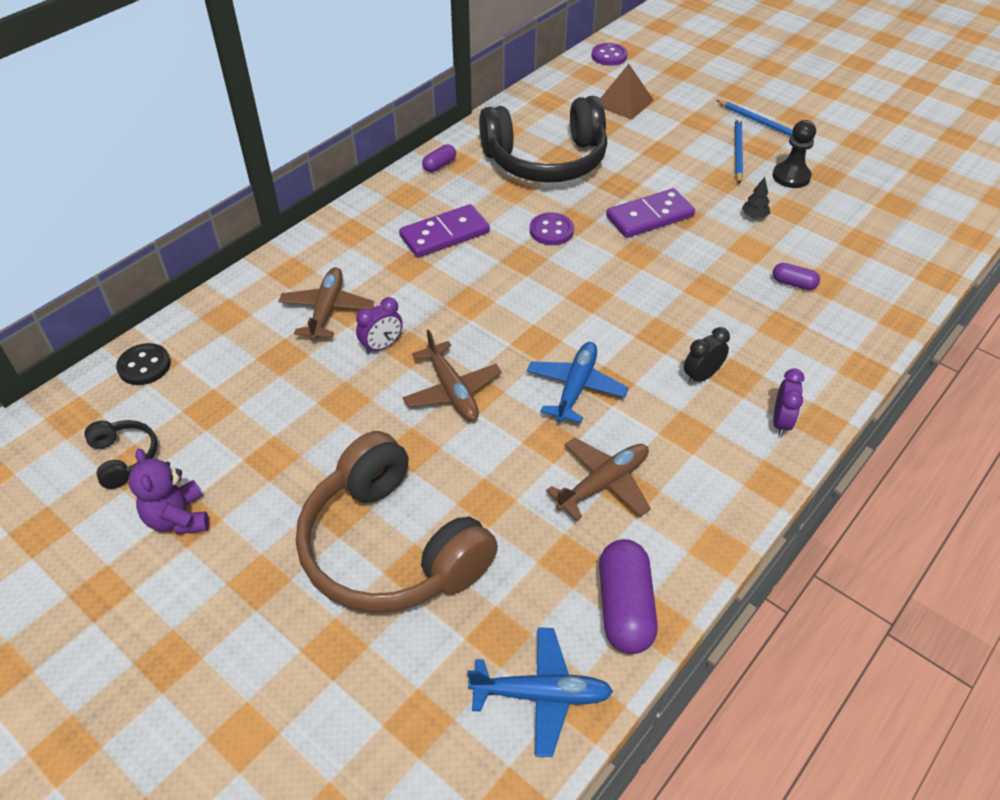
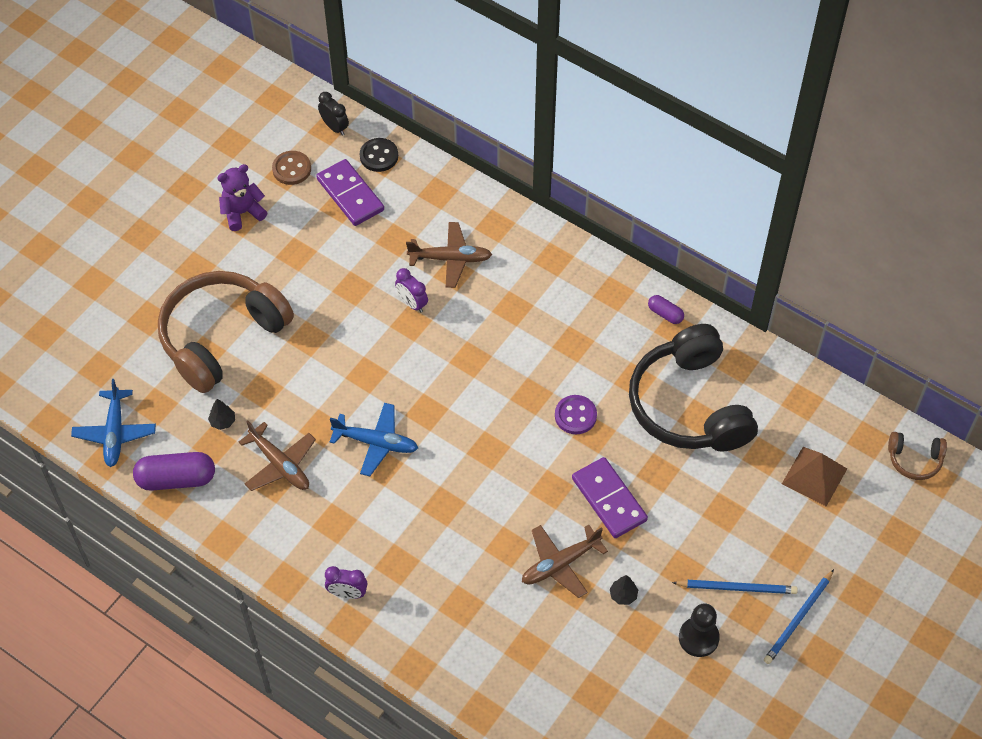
camera: 85 degrees right, 10 degrees up
(124, 458) = (291, 169): black headphones -> brown button
(445, 234) = (558, 330): purple domino -> purple domino (350, 195)
(452, 391) = (367, 357): brown plane -> brown plane (560, 564)
(533, 548) = (222, 421): none -> black tree
(609, 56) = (914, 459): purple button -> brown headphones
(701, 376) = (395, 536): black clock -> black clock (335, 127)
(793, 283) = (522, 621): purple capsule -> none

